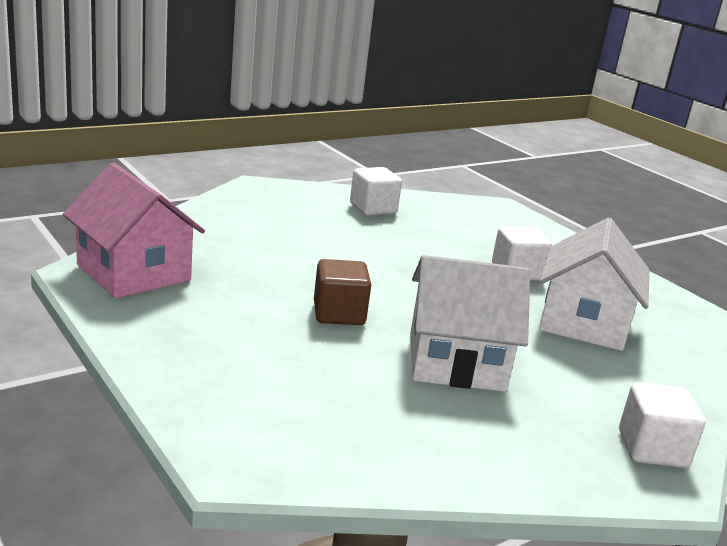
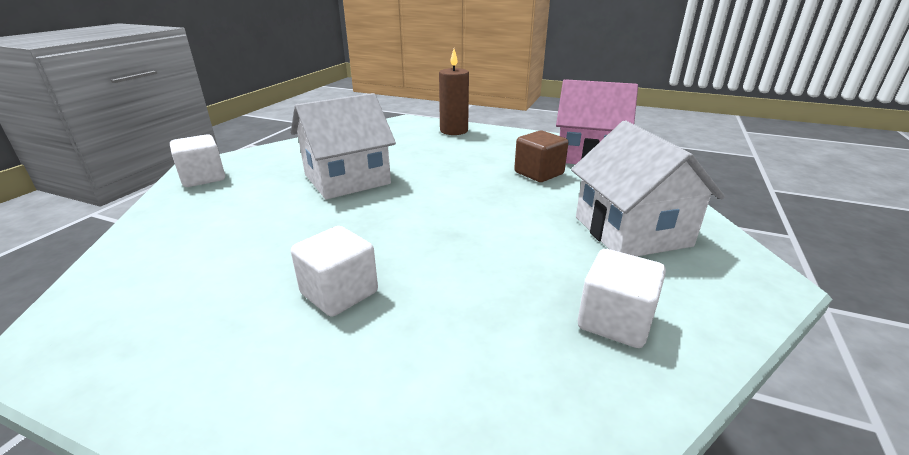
camera: 150 degrees right, 5 degrees up
(203, 389) = (454, 131): none -> brown candle
(339, 313) = (449, 178): brown cube -> brown cube (539, 173)
(583, 323) = (245, 252): white house -> white house (631, 231)

